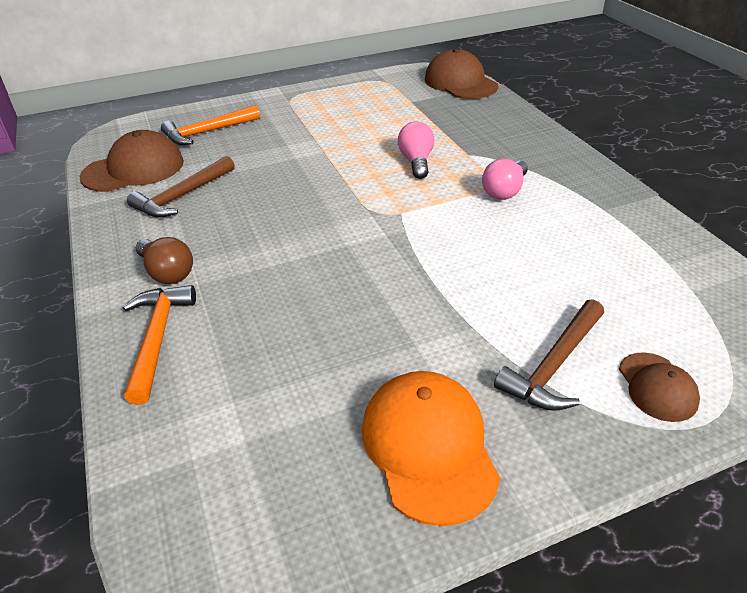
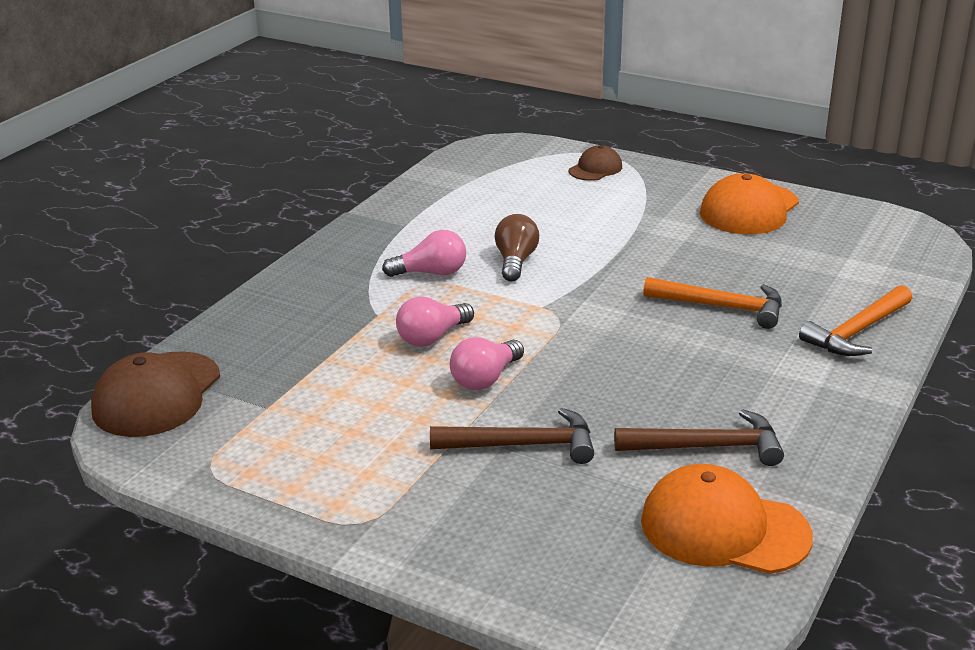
camera: 130 degrees left, 10 degrees down
(134, 169) = (724, 528): brown cap -> orange cap
(167, 273) = (804, 374): brown light bulb -> brown light bulb (515, 261)
(208, 132) = (560, 533): orange hammer -> orange hammer (722, 307)
(348, 161) = (485, 379): none -> pink light bulb
(554, 366) = (627, 196): brown hammer -> brown hammer (523, 445)

